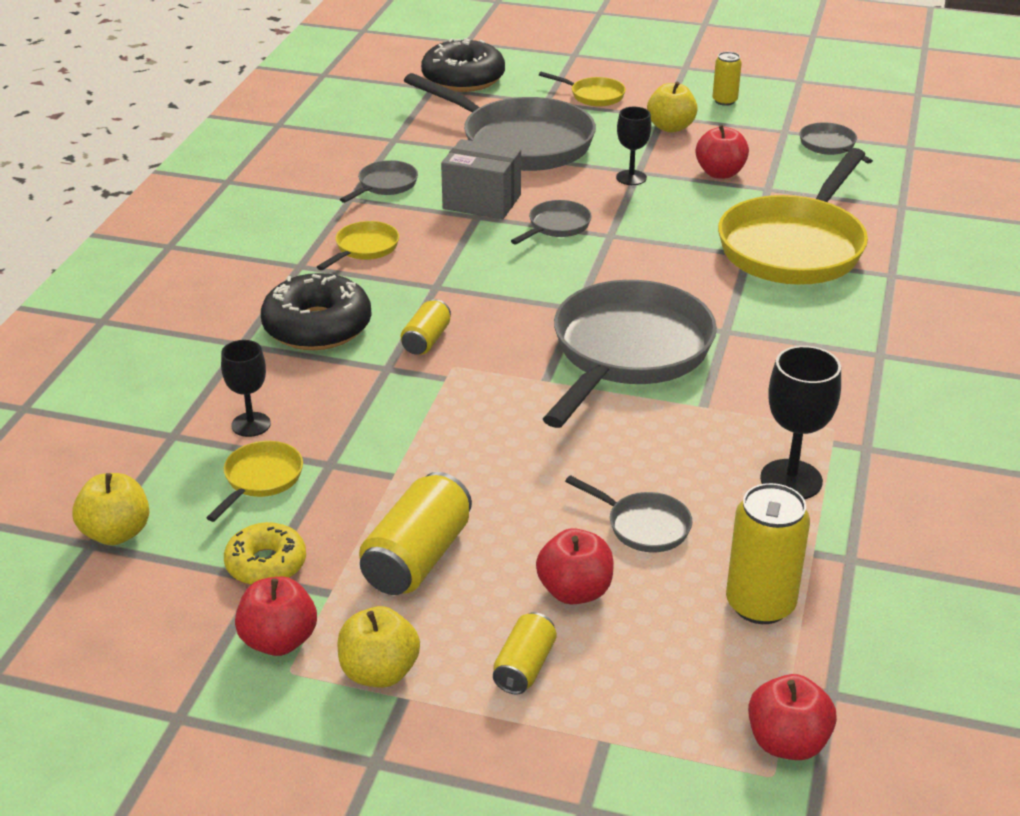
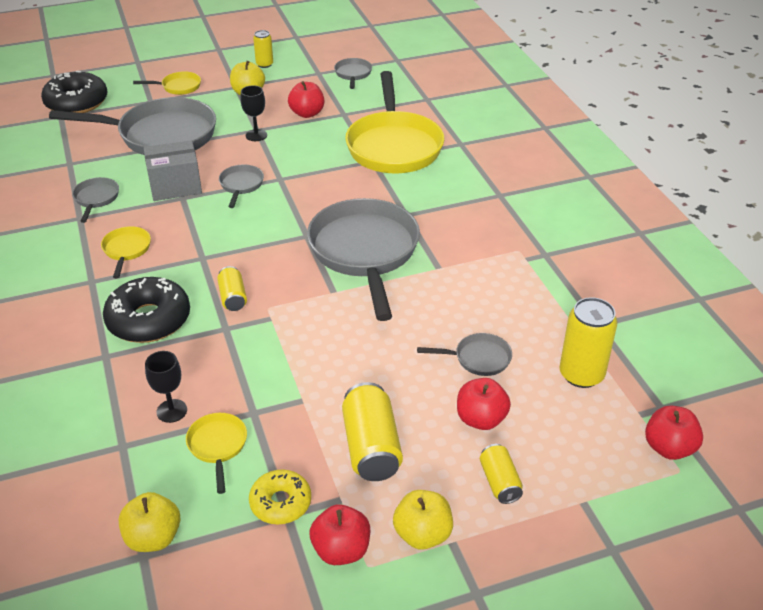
camera: 35 degrees left, 5 degrees up
(791, 480) = (526, 292): black goblet -> none
(829, 146) = (353, 74): grey pan -> grey pan turned 60 degrees clockwise

